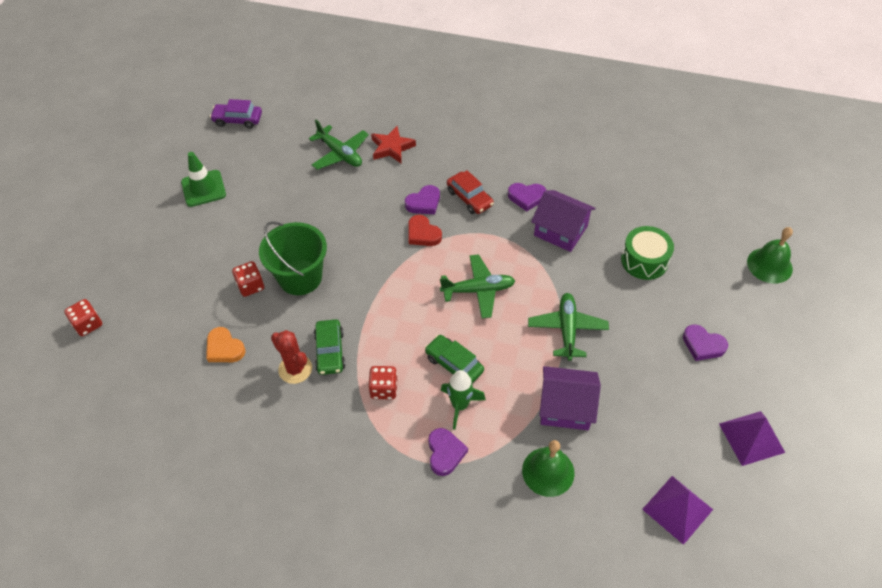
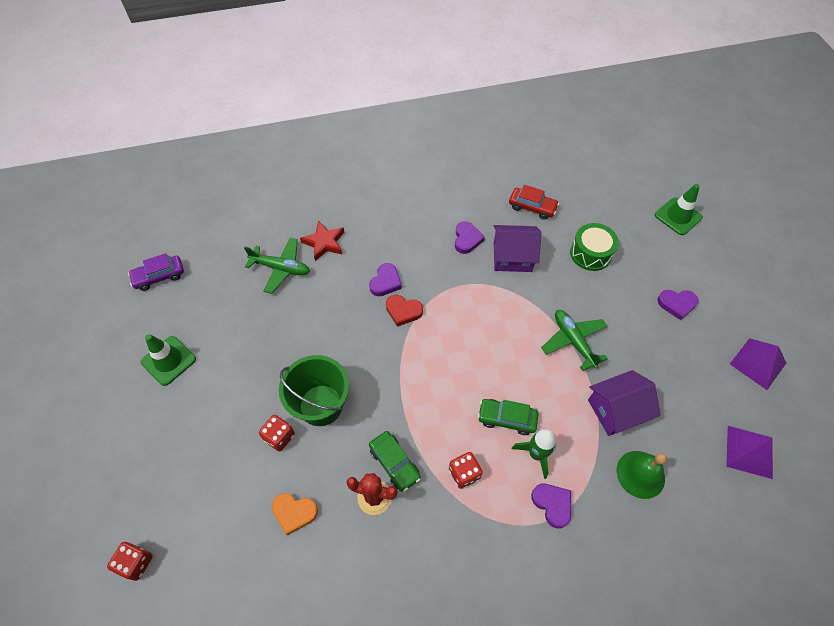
camera: 30 degrees left, 5 degrees up
(469, 198) = (421, 260): red car -> red car (532, 207)
(478, 290) = (482, 341): green plane -> none
(526, 197) = (467, 239): purple heart -> purple heart turned 60 degrees counterclockwise
(769, 265) = (678, 216): green bell -> green traffic cone

